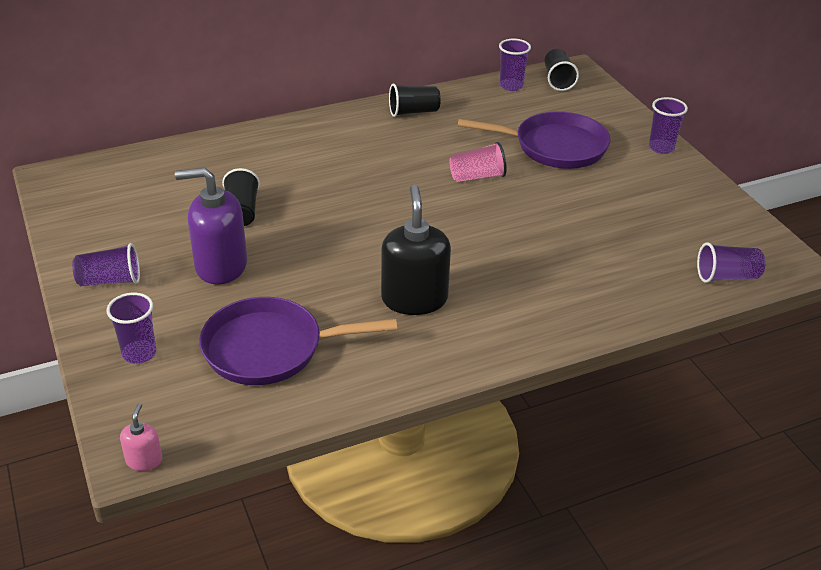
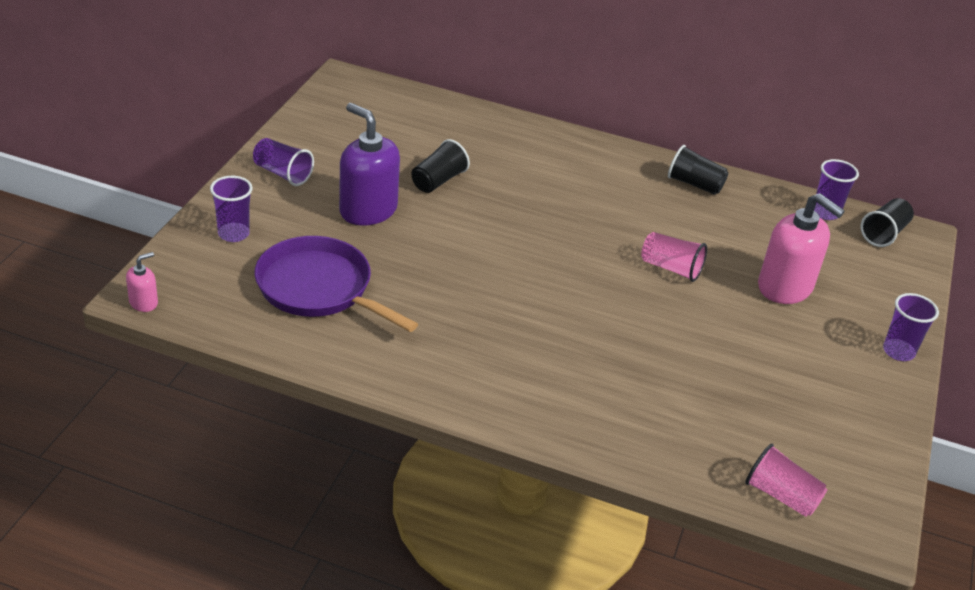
camera: 40 degrees right, 0 degrees up
(414, 299) = (473, 325): black soap dispenser -> none
(555, 147) = (785, 287): purple pan -> pink soap dispenser
(726, 276) = (781, 495): purple cup -> pink cup

